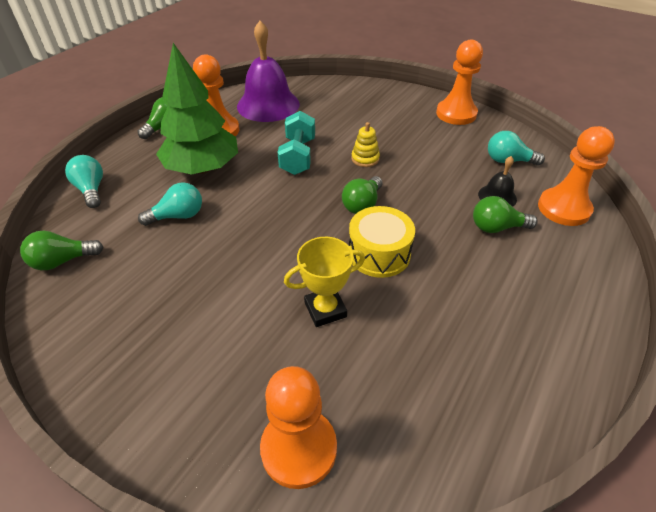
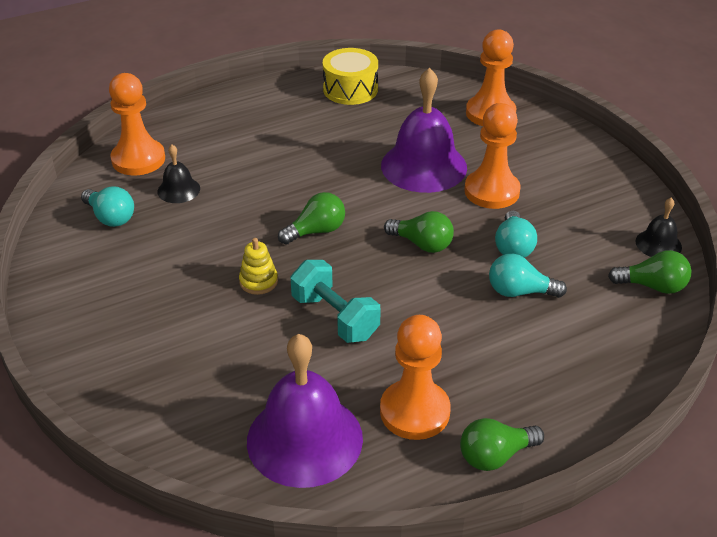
camera: 150 degrees left, 5 degrees down
(52, 309) = (658, 244): none -> black bell
(91, 190) = (622, 370): turquoise light bulb -> turquoise light bulb (513, 247)
(202, 168) = (467, 348): green tree -> none
(298, 156) = (335, 317): turquoise dumbbell -> turquoise dumbbell turned 75 degrees counterclockwise
(325, 309) = (424, 166): yellow trophy -> purple bell
(379, 253) = (344, 186): yellow drum -> yellow drum (350, 89)
(456, 114) = (67, 301): orange pawn -> orange pawn (491, 191)
(497, 227) = (219, 167): green light bulb -> green light bulb (422, 244)

